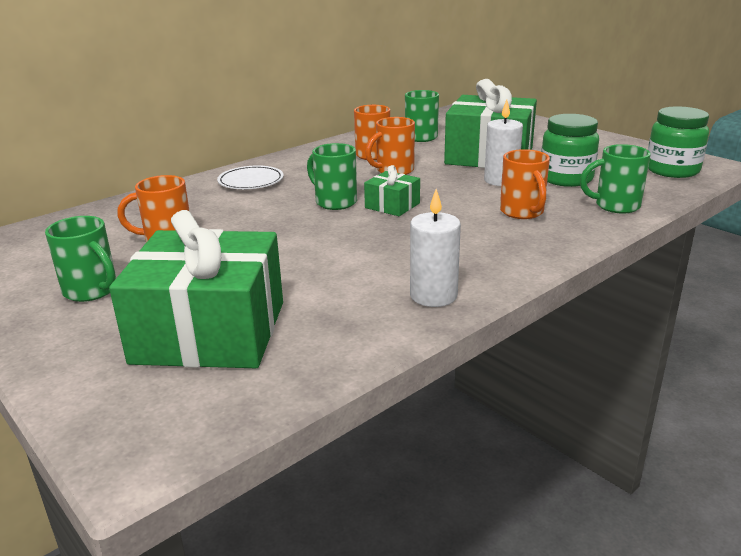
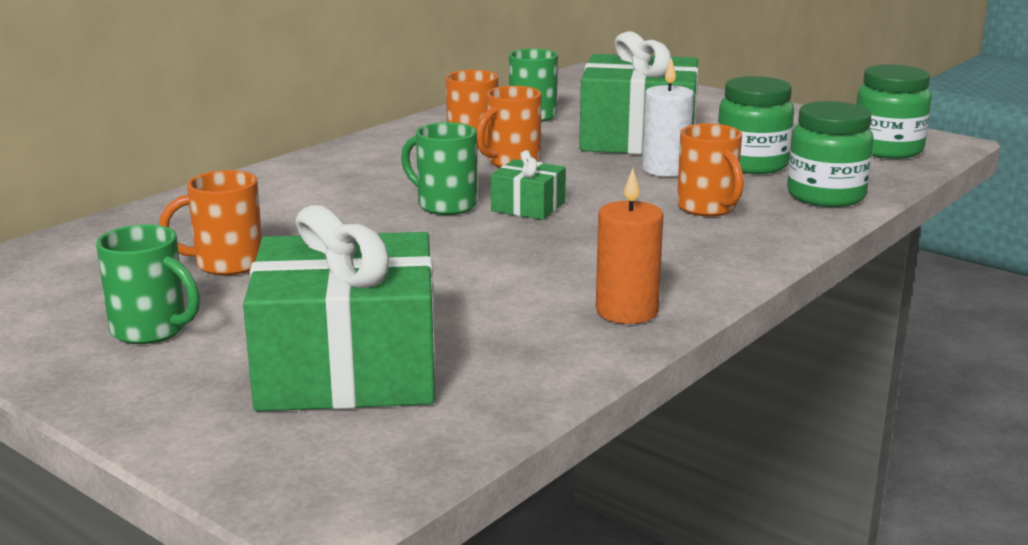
camera: 10 degrees left, 5 degrees down
(251, 181) = (309, 182): white plate -> none
(433, 295) = (627, 311): white candle -> orange candle
(615, 206) = (826, 196): green mug -> green jar

